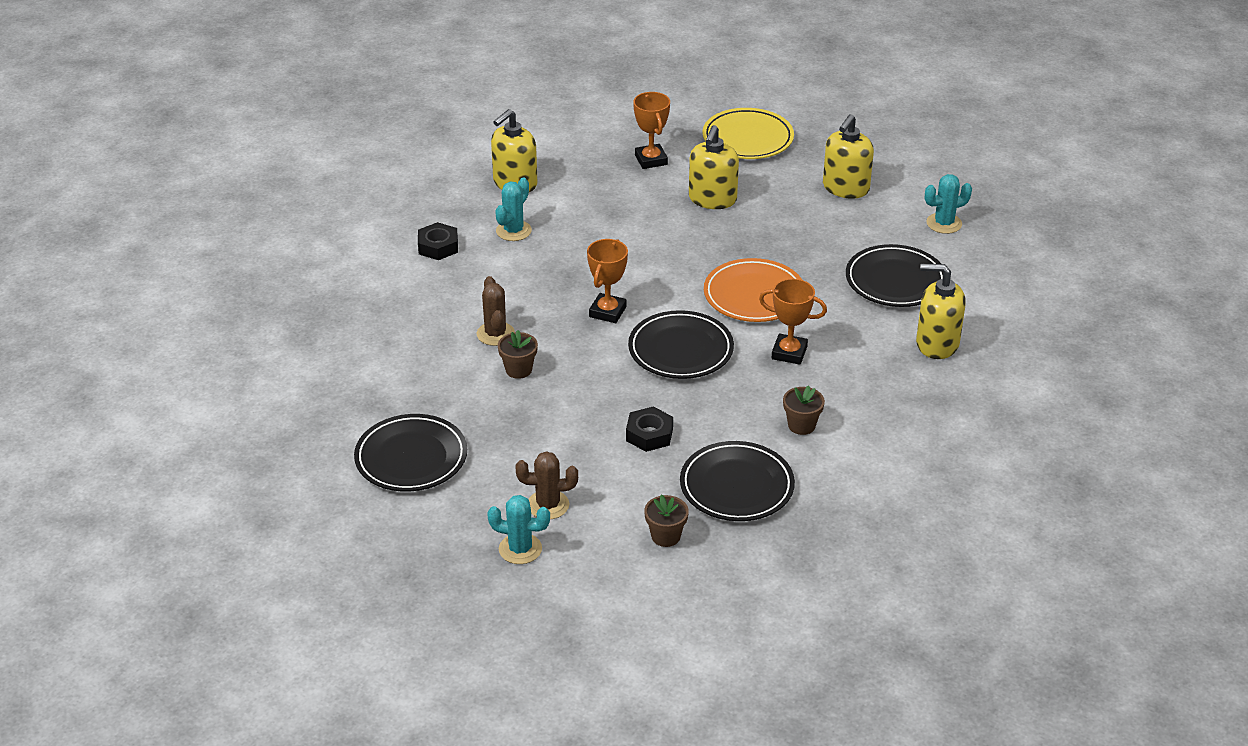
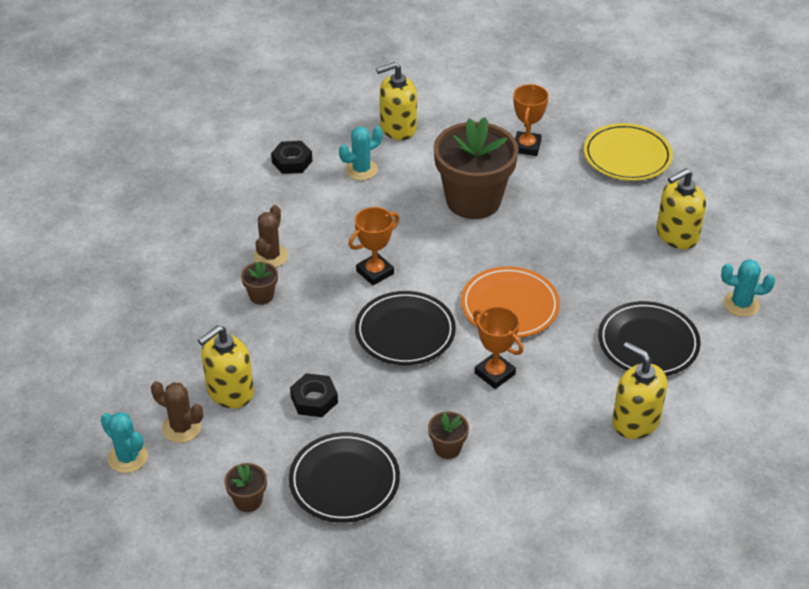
camera: 30 degrees right, 5 degrees up
(411, 458) = (117, 339): black plate -> none
(643, 221) = (473, 200): none -> brown flower pot
(712, 199) = (549, 202): yellow soap dispenser -> yellow soap dispenser (230, 391)

